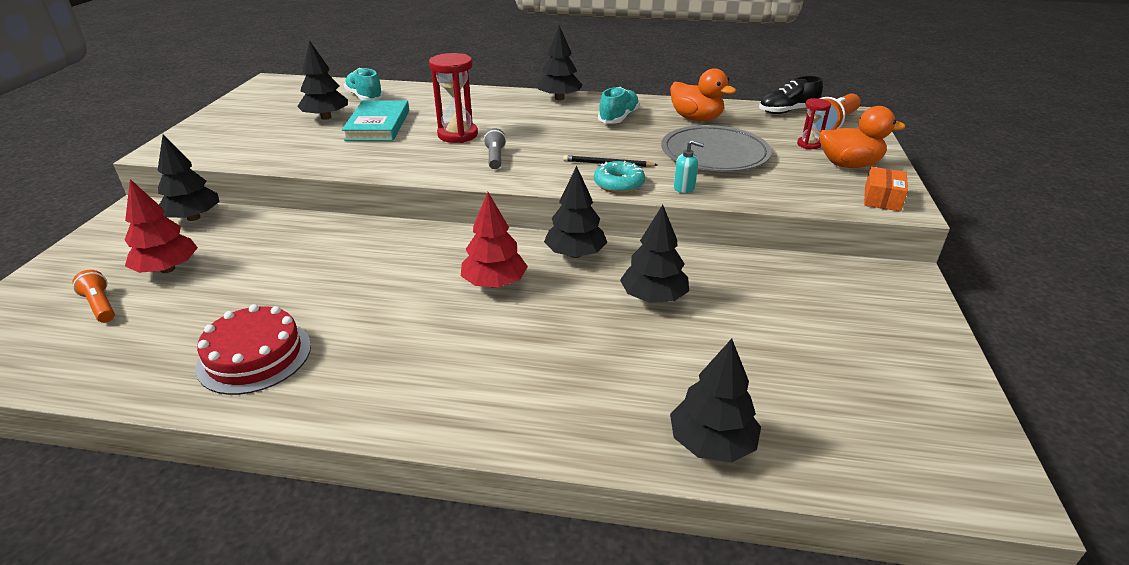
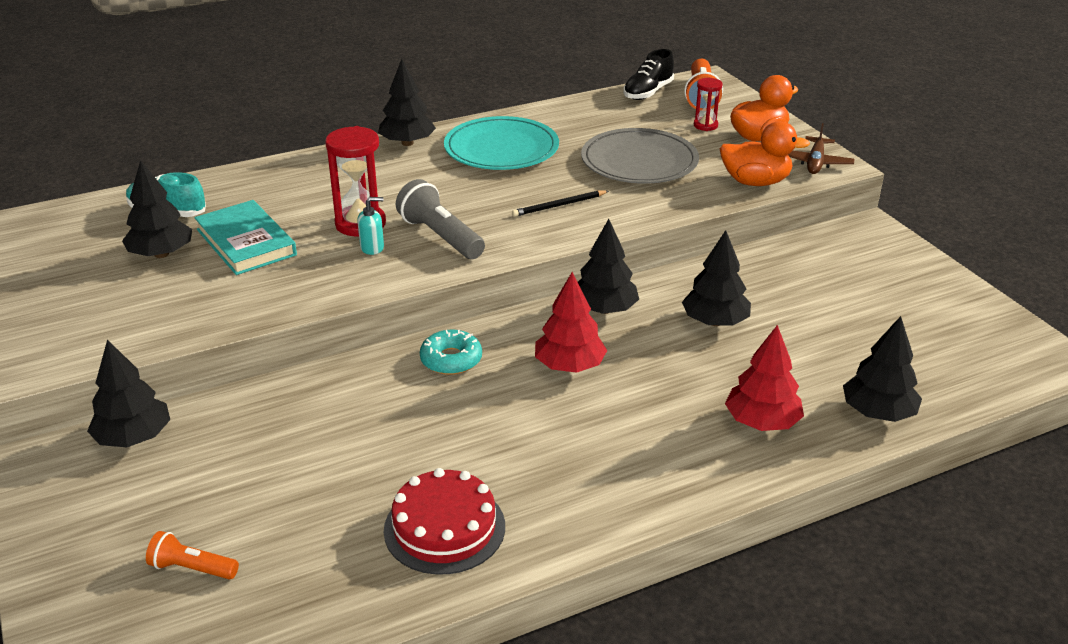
camera: 35 degrees left, 0 degrees up
(167, 269) = (205, 501): red tree -> red tree (762, 422)
(495, 157) = (440, 236): grey flashlight -> grey flashlight, size x1.68
(618, 118) = (501, 149): turquoise shoe -> turquoise plate
(619, 184) = (596, 223): turquoise donut -> turquoise donut (451, 360)
(684, 188) = (657, 207): turquoise soap dispenser -> turquoise soap dispenser (372, 248)
(696, 119) = (577, 126): orange duck -> orange duck (755, 182)
(882, 198) = (815, 163): orange box -> brown plane

